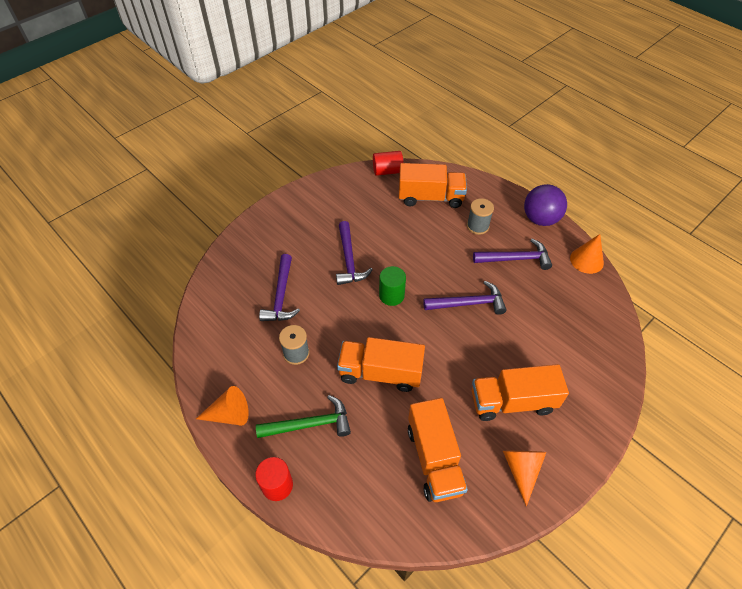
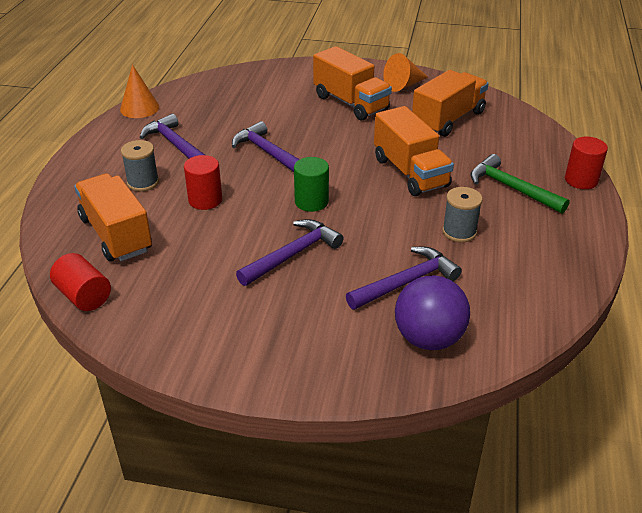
camera: 125 degrees left, 15 degrees down
(229, 414) = (575, 240): orange cone -> none
(435, 246) = (205, 200): none -> red cylinder
(540, 219) = (95, 147): purple ball -> purple ball (429, 338)

